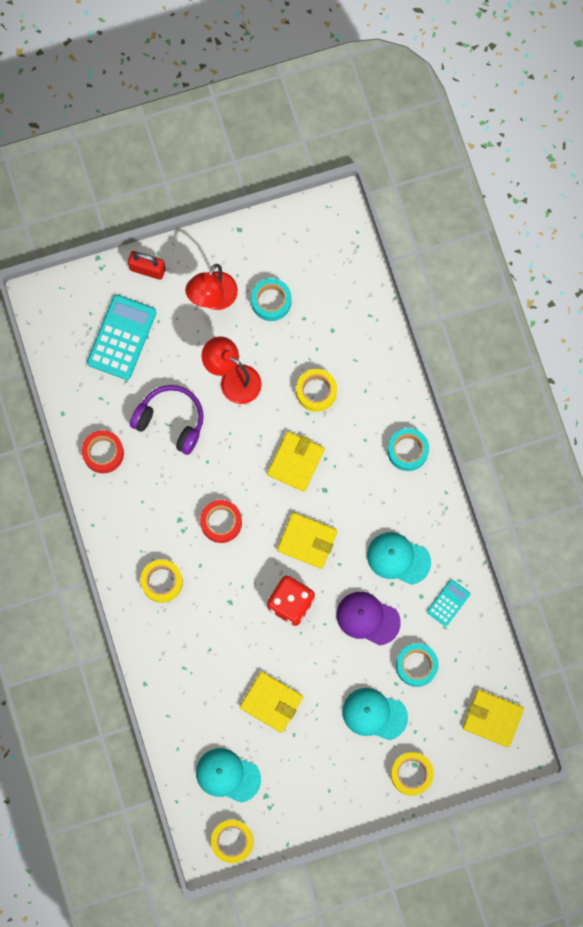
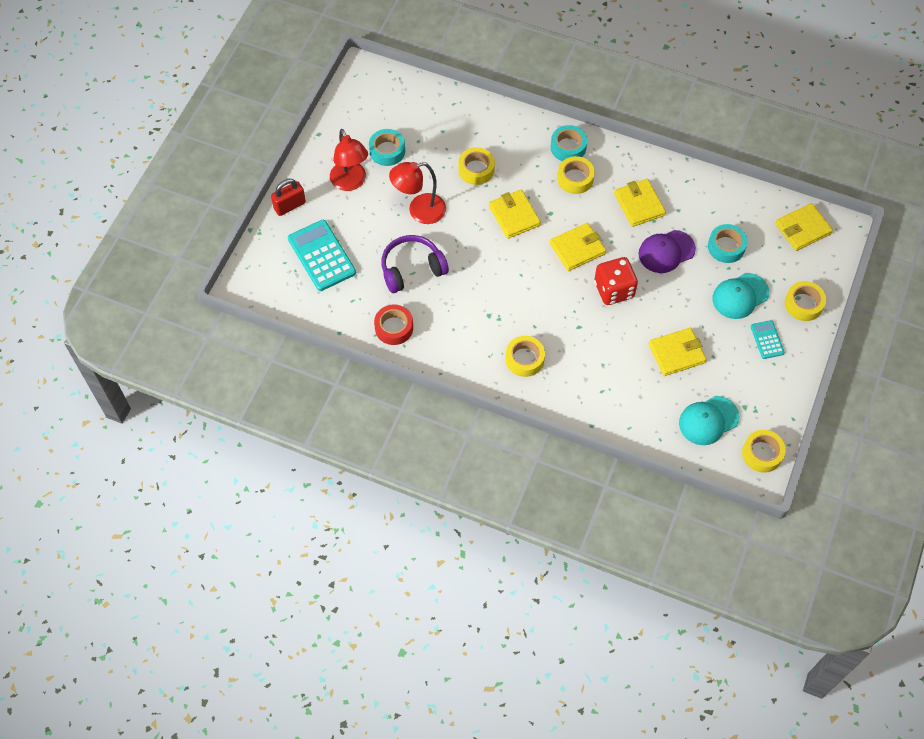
camera: 50 degrees left, 15 degrees down
(221, 522) = (515, 291): red tape -> none
(379, 483) = (575, 178): none -> yellow tape
(398, 558) = (639, 204): turquoise cap -> yellow wallet
(448, 603) = (697, 198): turquoise calculator -> turquoise calculator (767, 340)

